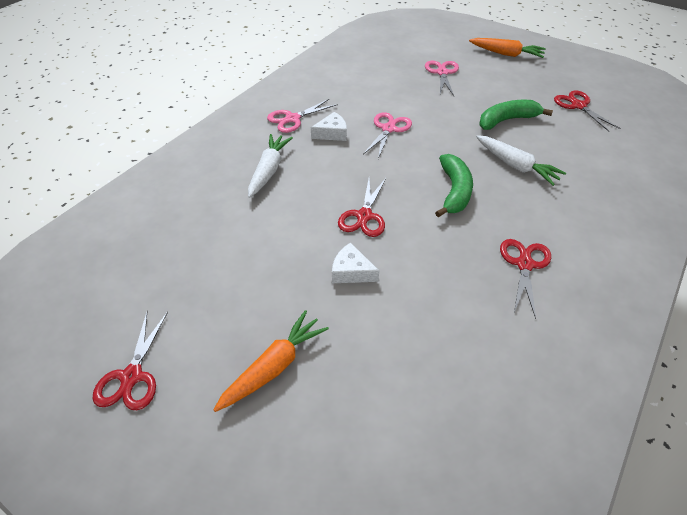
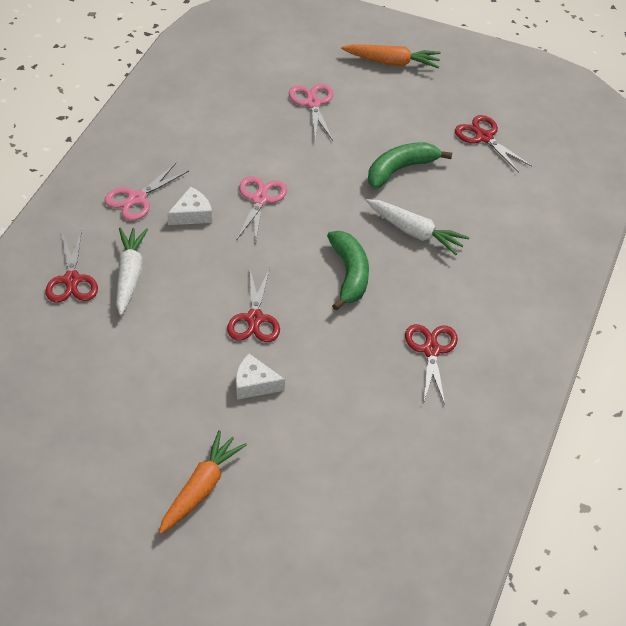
camera: 15 degrees left, 0 degrees up
(132, 376) = (64, 520): red scissors -> red scissors (72, 280)

